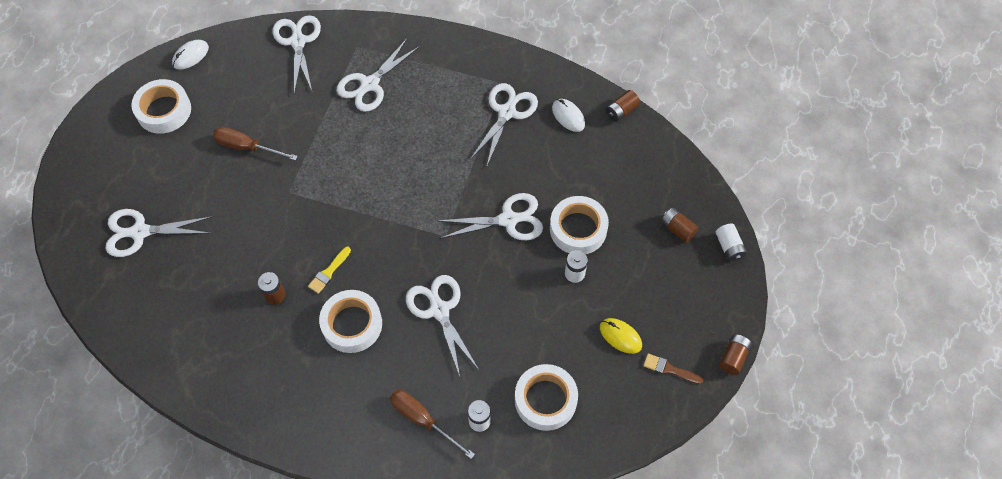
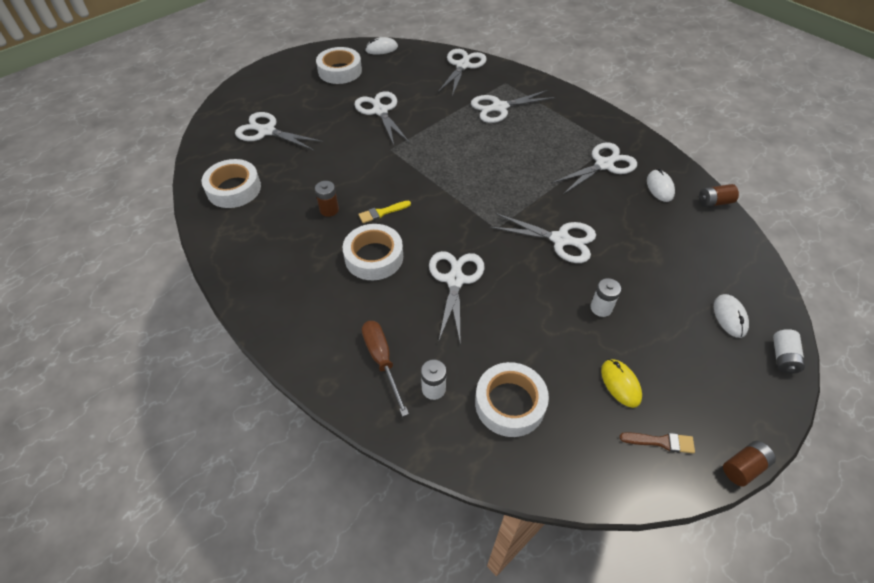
camera: 30 degrees right, 10 degrees down
(247, 147) = (380, 111): brown screwdriver -> white scissors
(578, 229) = (624, 274): white tape -> white tape (234, 189)
(669, 369) = (661, 442): brown brush -> brown brush turned 135 degrees clockwise
(677, 229) = (730, 317): brown battery -> white mouse

